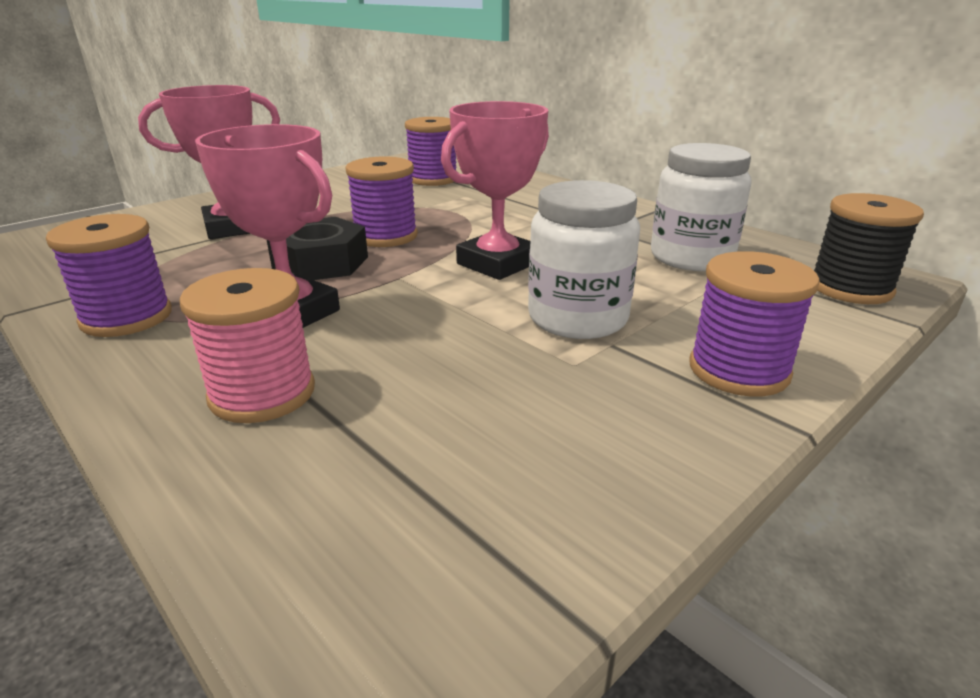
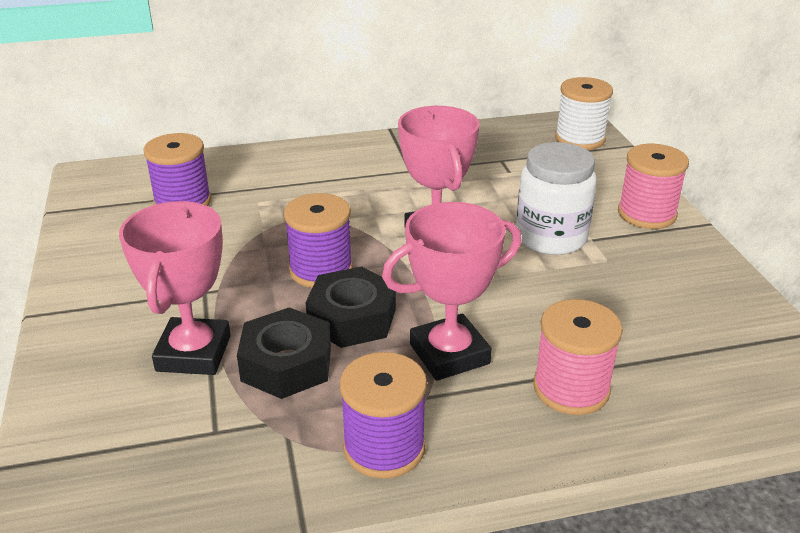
camera: 60 degrees left, 5 degrees up
(236, 256) = (286, 364): none -> black nut
(691, 257) = (494, 163): white jar -> none
(738, 370) = (646, 214): purple spool -> pink spool
(850, 288) = (579, 139): black spool -> white spool

